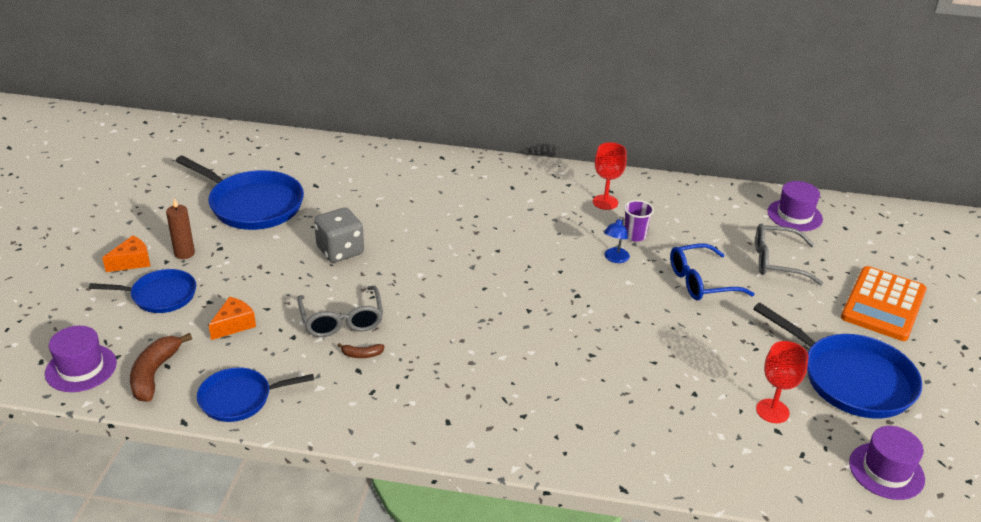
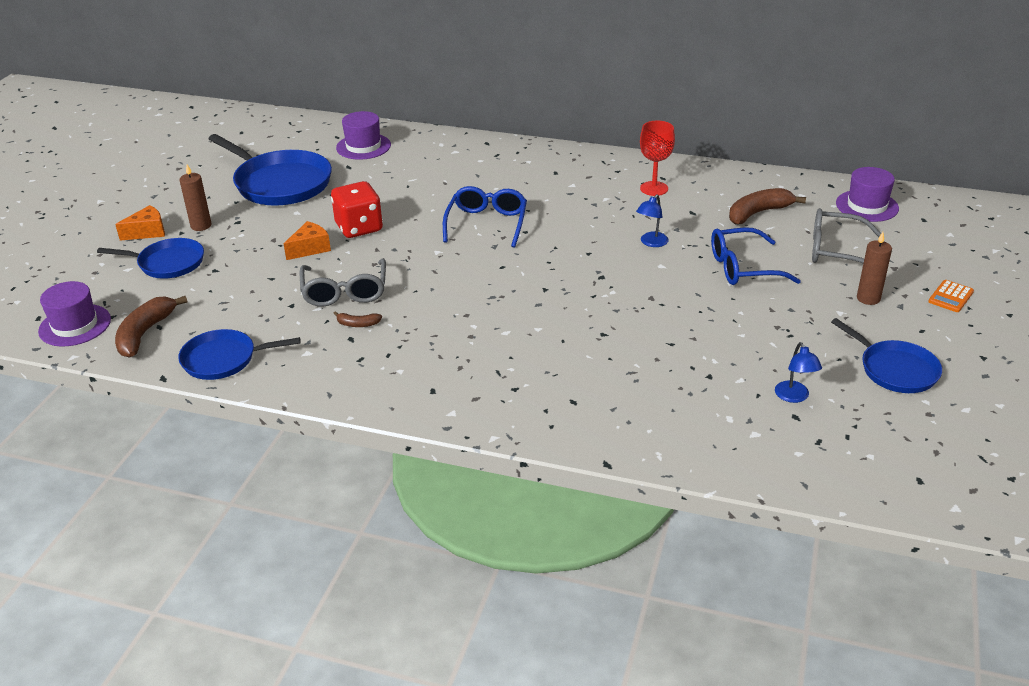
camera: 10 degrees right, 0 degrees up
(234, 325) = (234, 292): orange cheese -> orange cheese (310, 248)
(340, 251) = (359, 228): grey dice -> red dice
(460, 243) = (486, 224): none -> blue glasses
(634, 235) = (679, 221): purple cup -> none
(702, 225) = (758, 213): none -> brown banana
(772, 411) = (794, 397): red goblet -> blue lamp
(815, 309) = (868, 298): none -> brown candle
(852, 379) = (895, 370): blue pan -> blue pan, size x0.60
(883, 304) = (950, 297): orange calculator -> orange calculator, size x0.42
(886, 471) = (914, 463): purple hat -> purple hat (363, 146)

